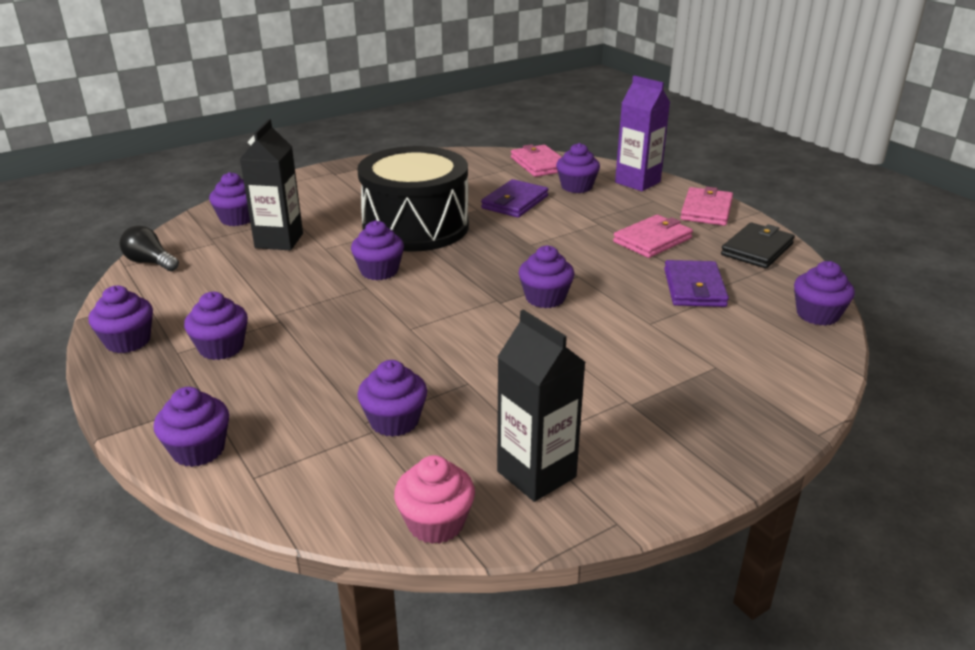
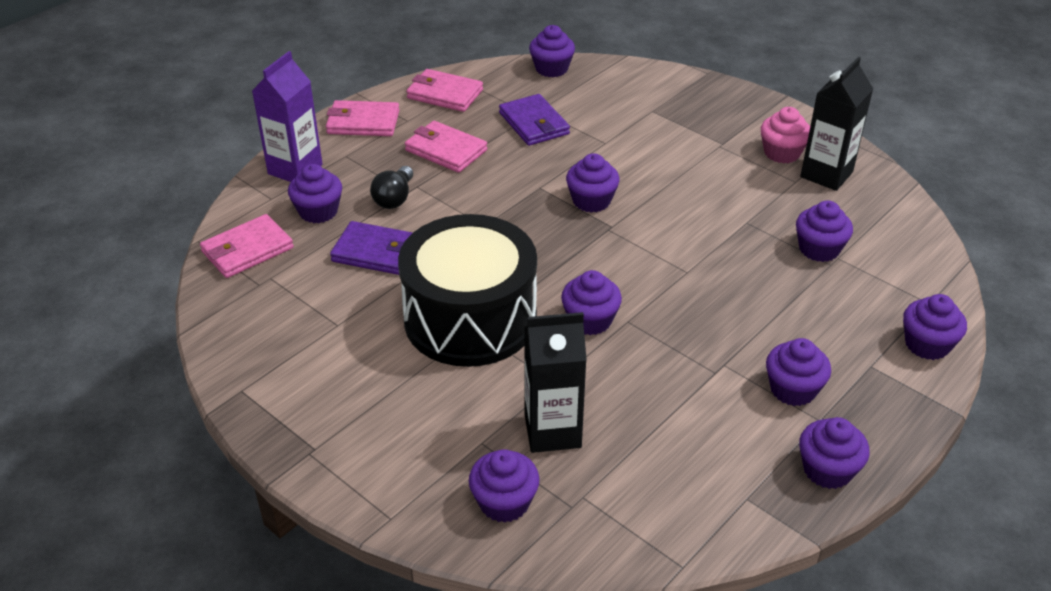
camera: 105 degrees left, 10 degrees up
(150, 262) = (663, 540): black light bulb -> black light bulb (394, 198)
(436, 523) = (901, 207): pink cupcake -> pink cupcake (782, 153)
(694, 288) = (534, 123): purple wallet -> purple wallet turned 75 degrees clockwise
(757, 249) = (444, 94): black wallet -> pink wallet

